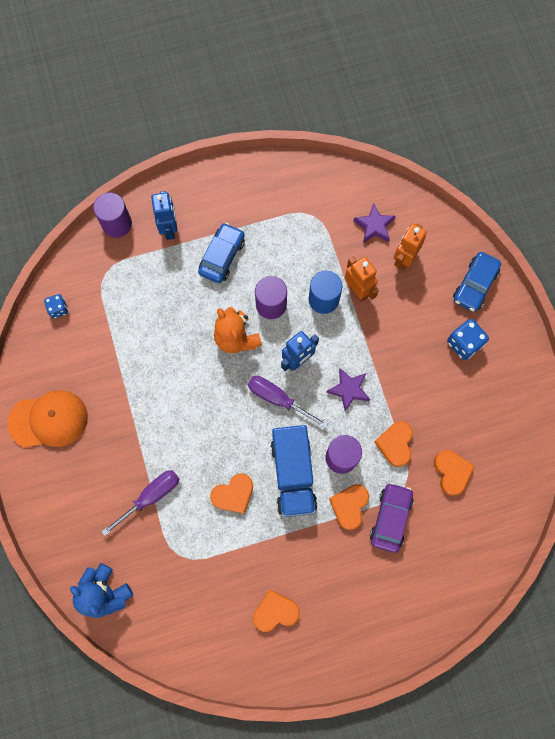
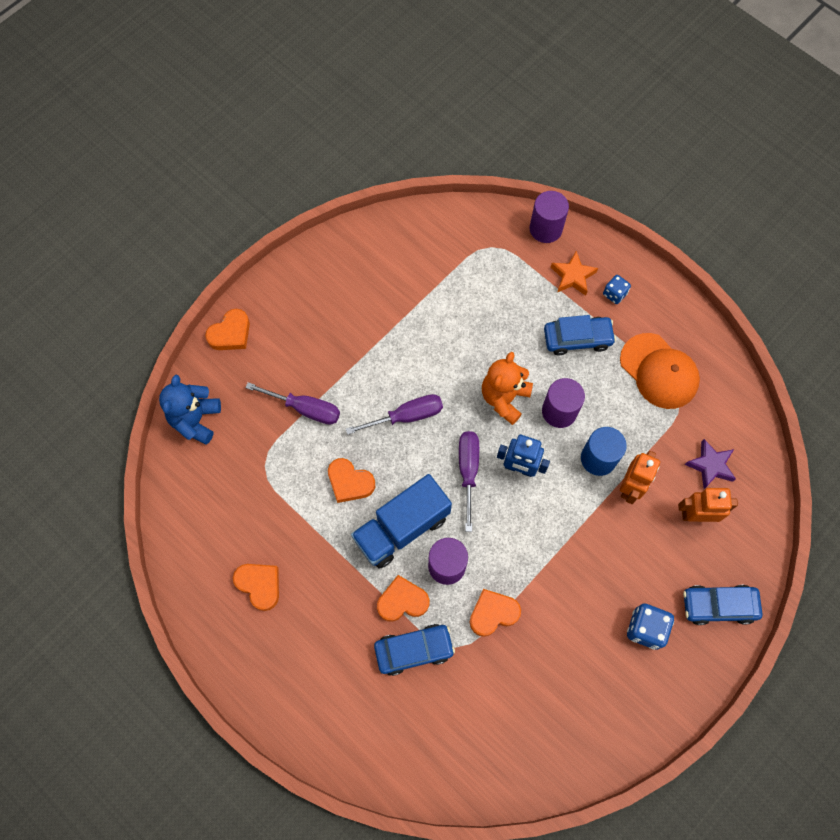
camera: 60 degrees right, 5 degrees down
(49, 420) = (324, 281): orange cap -> orange cap (659, 371)
(58, 309) = (431, 228): blue dice -> blue dice (614, 294)
(169, 228) = (573, 276): blue robot -> orange star
(206, 420) = (406, 416): none -> purple screwdriver
(349, 390) = (520, 535): purple star -> none
(390, 518) = (414, 650): purple car -> blue car
(451, 472) = (499, 689): orange heart -> orange heart (230, 333)

